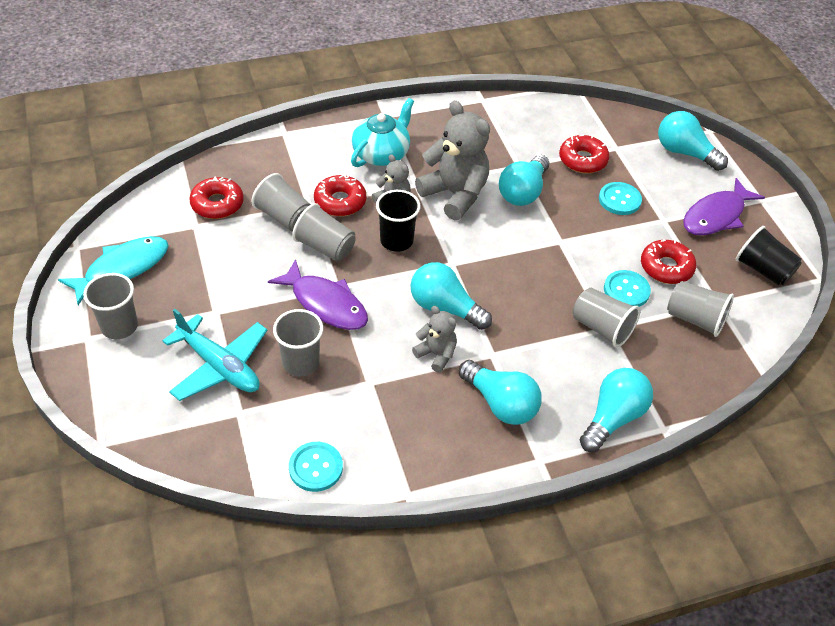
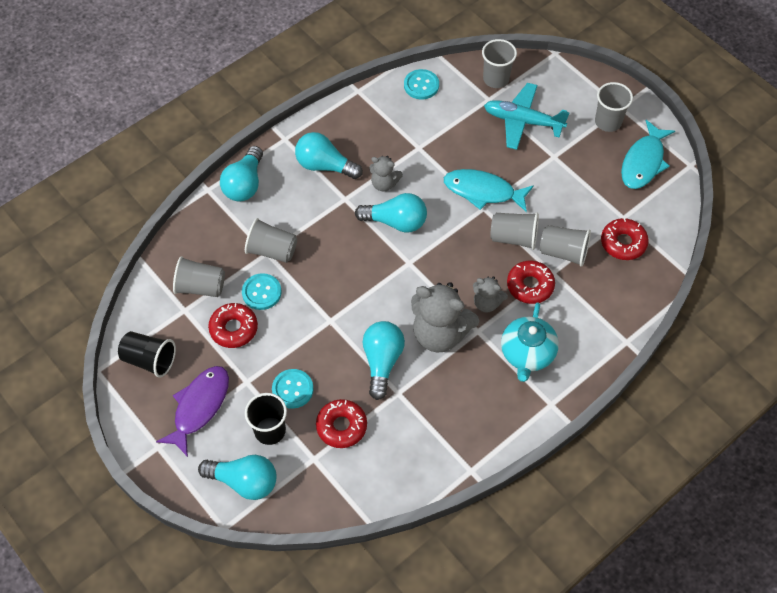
camera: 160 degrees right, 10 degrees up
(301, 362) = (472, 143): grey cup -> grey cup (496, 79)
(325, 304) = (483, 191): purple fish -> turquoise fish
(396, 241) = (463, 266): black cup -> black cup (270, 431)

